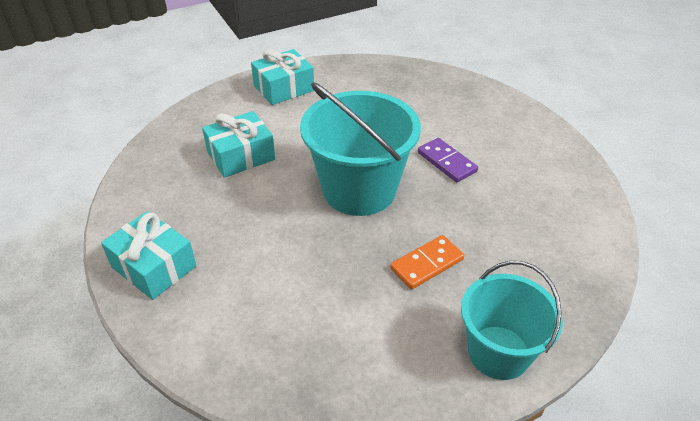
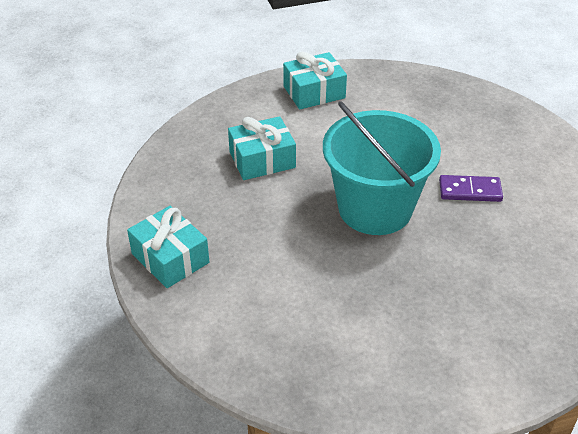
camera: 10 degrees right, 0 degrees up
(427, 264) = (429, 290): orange domino -> none
(447, 162) = (470, 191): purple domino -> purple domino turned 60 degrees counterclockwise
(498, 352) = (481, 380): turquoise bucket -> none

